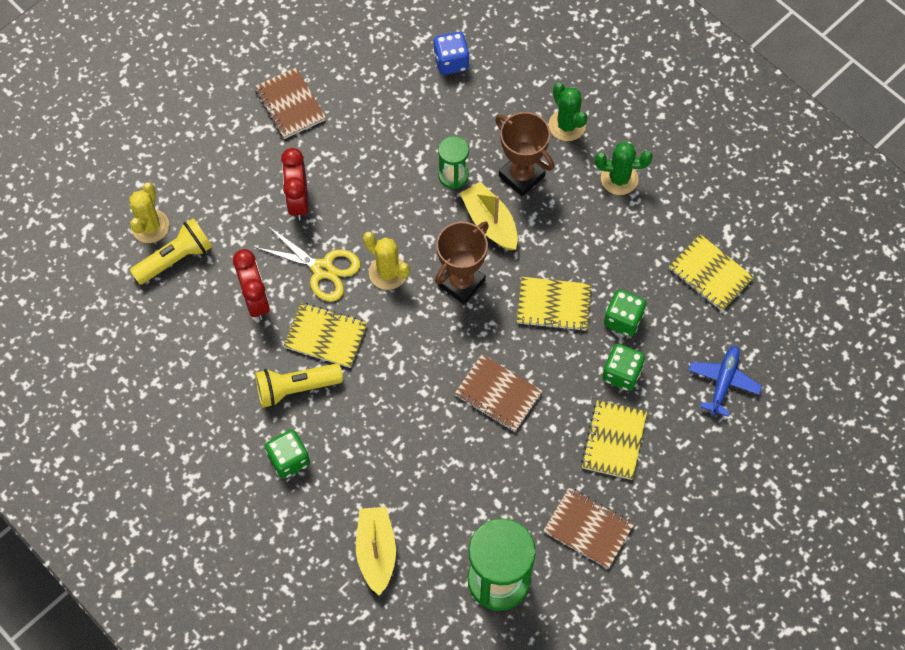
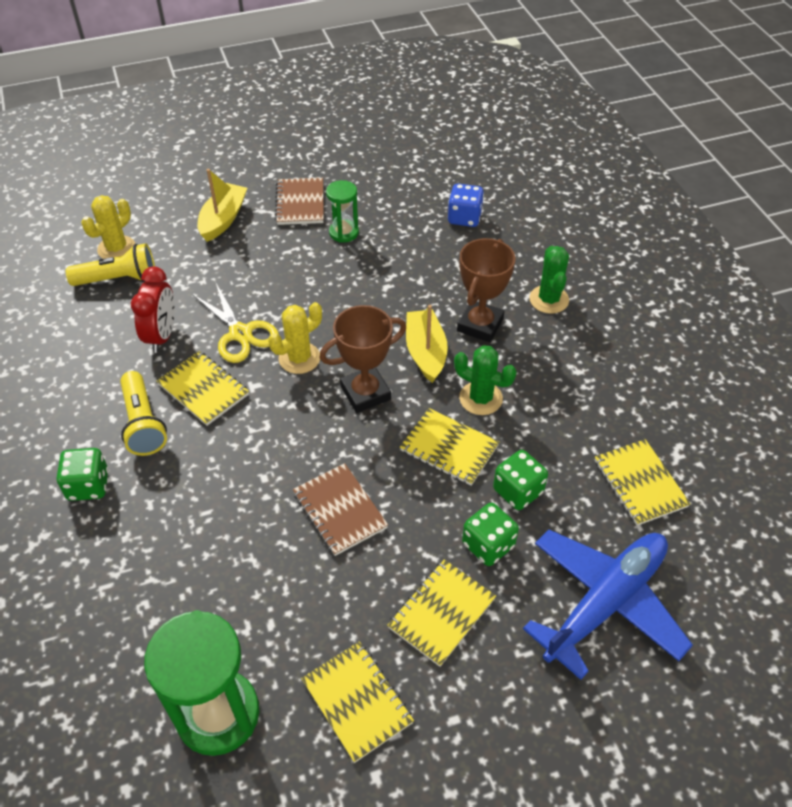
camera: 25 degrees right, 15 degrees down
(296, 388) = (143, 423): yellow flashlight -> yellow flashlight turned 120 degrees counterclockwise
(298, 201) = (257, 273): red clock -> none
(376, 552) = (107, 617): yellow boat -> yellow boat (223, 219)
(388, 272) = (299, 358): yellow cactus -> yellow cactus turned 75 degrees clockwise
(453, 176) = (413, 302): green hourglass -> green hourglass (344, 232)
(521, 176) = (480, 325): brown trophy -> brown trophy turned 45 degrees clockwise
(588, 529) = (357, 702): brown notebook -> yellow notebook
(619, 179) = (580, 361): green cactus -> green cactus (480, 398)
(723, 382) = (605, 602): blue plane -> blue plane, size x1.86

